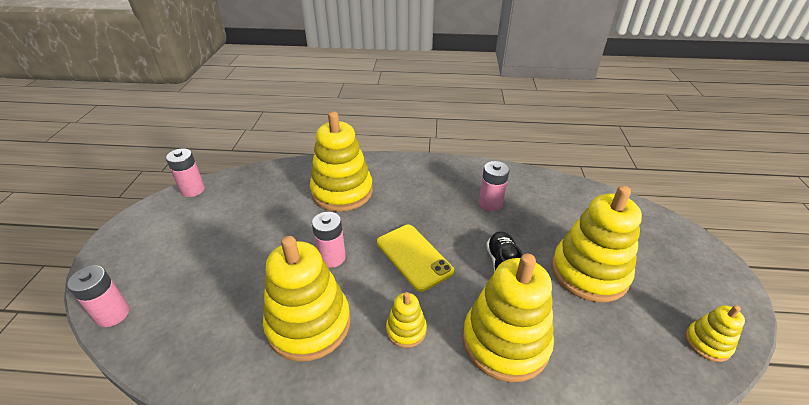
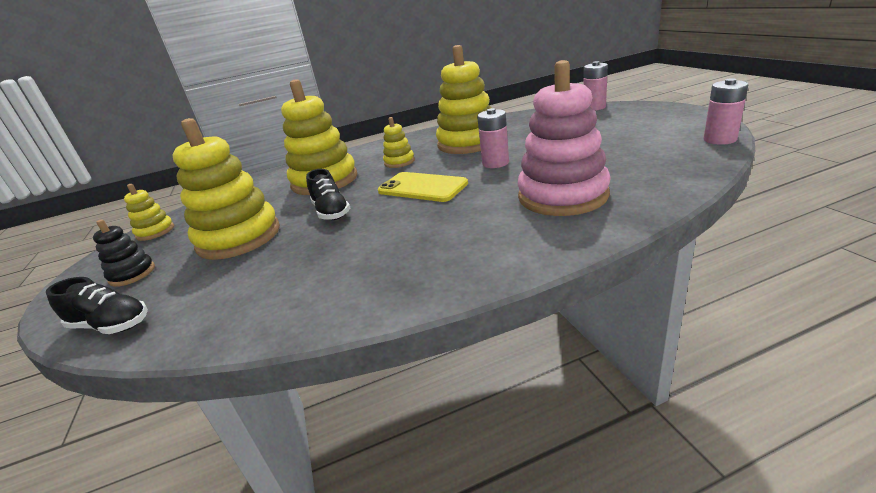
camera: 160 degrees right, 10 degrees down
(342, 192) = (562, 196): yellow stacking toy -> pink stacking toy
(490, 203) = (357, 256): pink battery -> none
(648, 219) = (111, 325): none -> black shoe
(675, 269) = (132, 274): none -> black stacking toy

